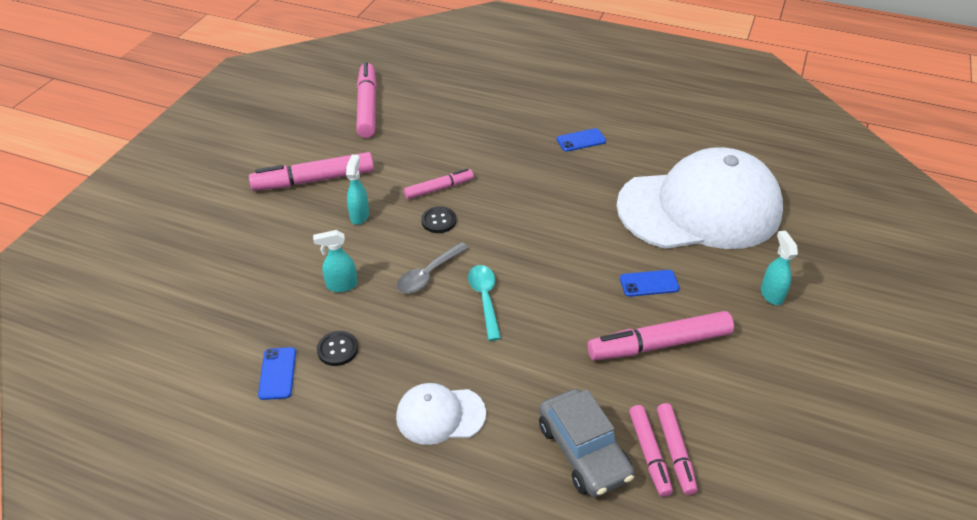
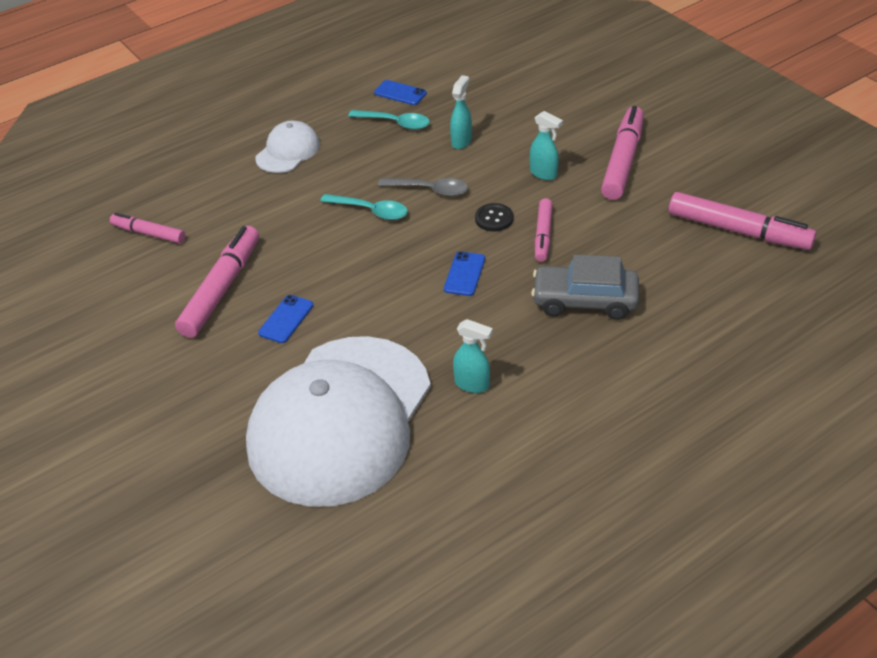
camera: 125 degrees right, 0 degrees up
(337, 349) = (395, 123): black button -> turquoise spoon
(428, 274) = (429, 190): grey spoon -> grey spoon turned 120 degrees clockwise
(581, 140) = (540, 382): blue phone -> blue phone (464, 274)
(583, 451) = (187, 204): grey car -> grey car (584, 301)
(675, 451) = (135, 247): pink marker -> none
(771, 294) = (187, 399): turquoise spray bottle -> turquoise spray bottle (472, 384)

